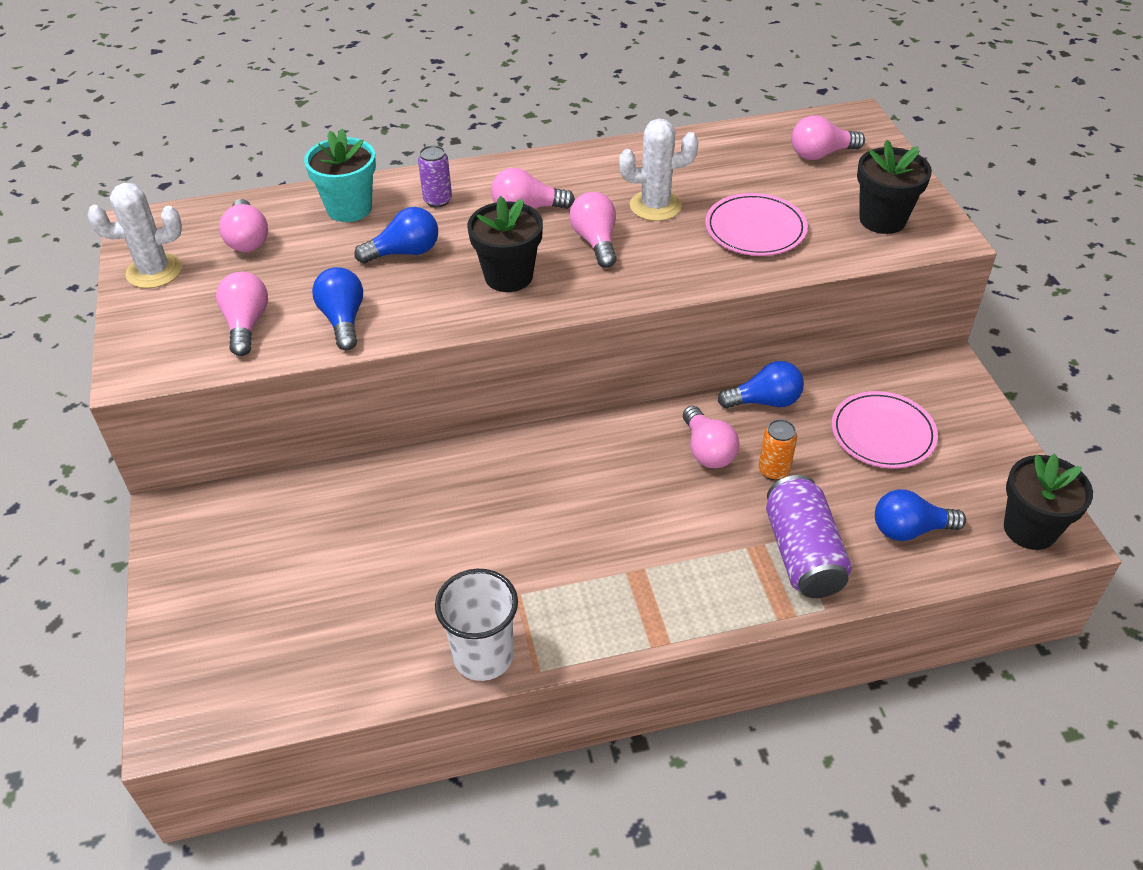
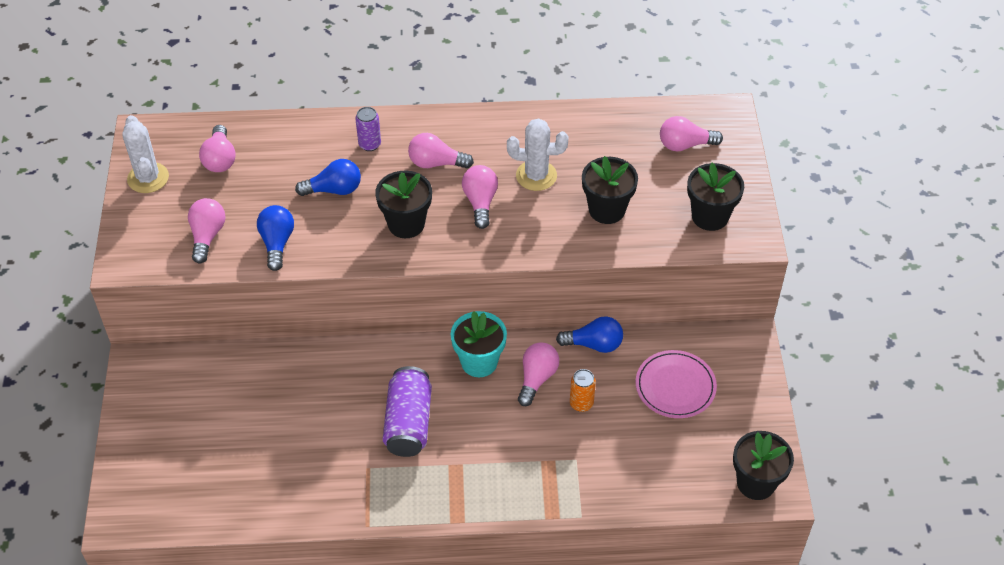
camera: 10 degrees right, 5 degrees up
(154, 271) = (148, 178): white cactus -> white cactus turned 75 degrees clockwise
(349, 208) = (301, 141): turquoise flower pot -> turquoise flower pot (479, 362)
(483, 656) = (333, 508): white cup -> none
(707, 450) = (537, 378): pink light bulb -> pink light bulb turned 150 degrees counterclockwise
(755, 229) = (607, 210): pink plate -> black flower pot
(802, 554) = (580, 472): purple can -> purple can (408, 423)
(909, 529) = (666, 467): blue light bulb -> none

